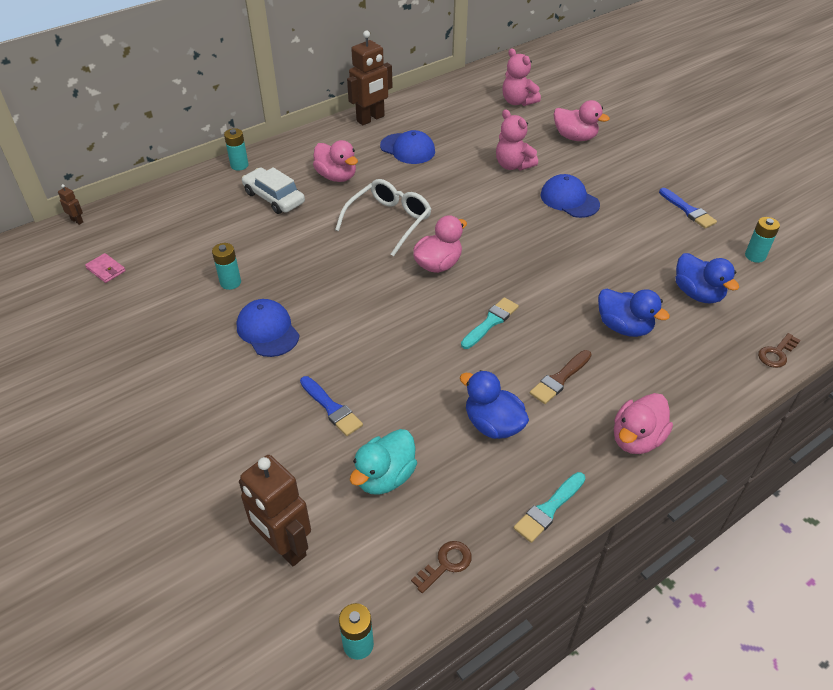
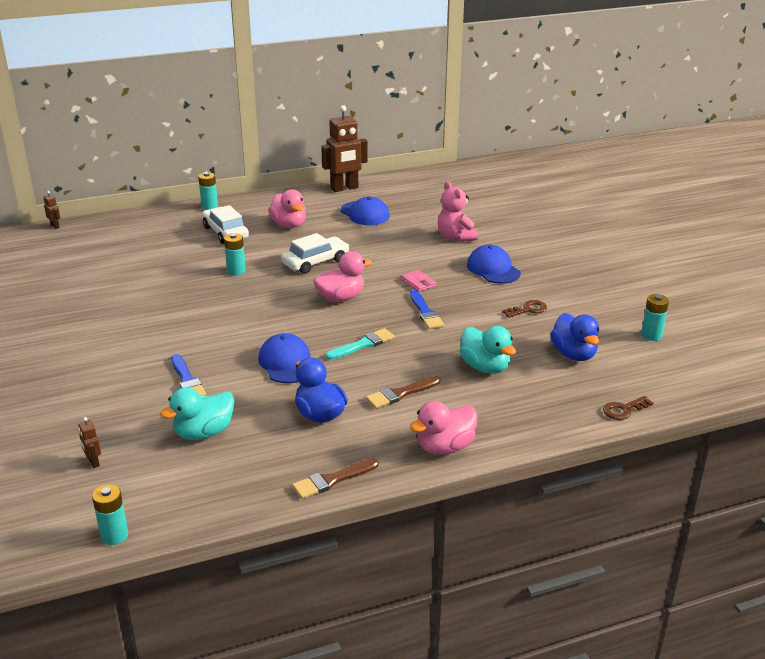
camera: 15 degrees right, 15 degrees down
(106, 270) = (59, 261): pink wallet -> pink wallet (418, 283)
(230, 282) = (154, 284): turquoise battery -> turquoise battery (236, 271)
(268, 330) = (165, 320): blue cap -> blue cap (286, 363)
(284, 547) = (93, 462): brown robot -> brown robot, size x0.42
(389, 221) = (315, 262): white glasses -> white car
(446, 564) = (219, 499): brown key -> brown key (528, 309)
(518, 102) = (490, 192): pink teddy bear -> none
(548, 509) = (332, 480): turquoise brush -> brown brush
(575, 137) = (529, 224): pink duck -> none
(624, 327) = (485, 367): blue duck -> turquoise duck
(688, 210) = (606, 292): blue brush -> blue brush (425, 312)

